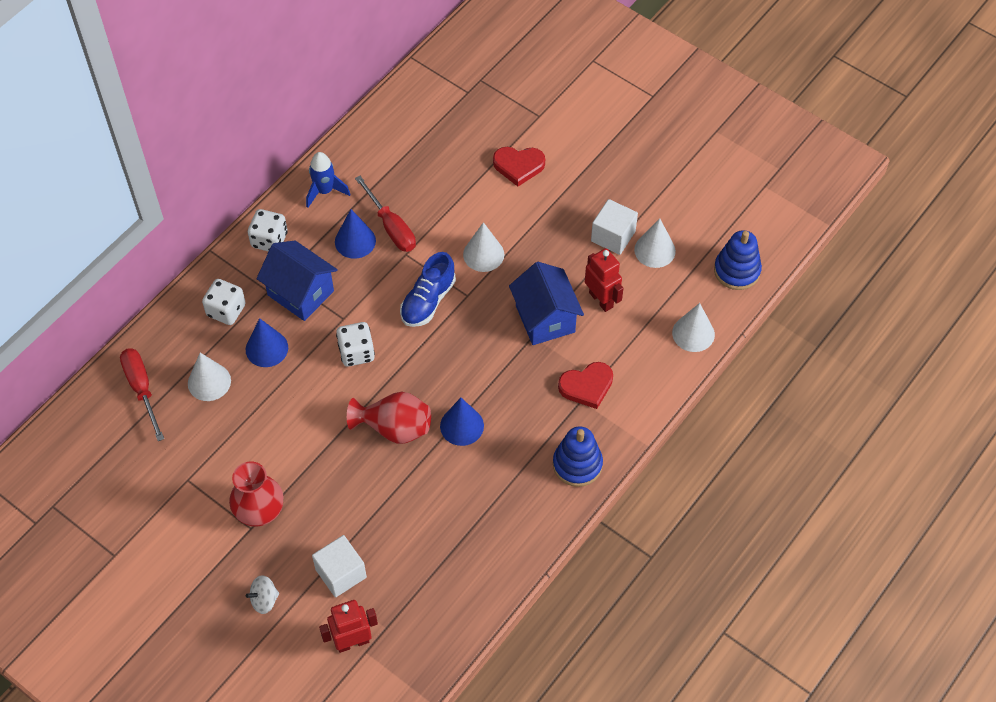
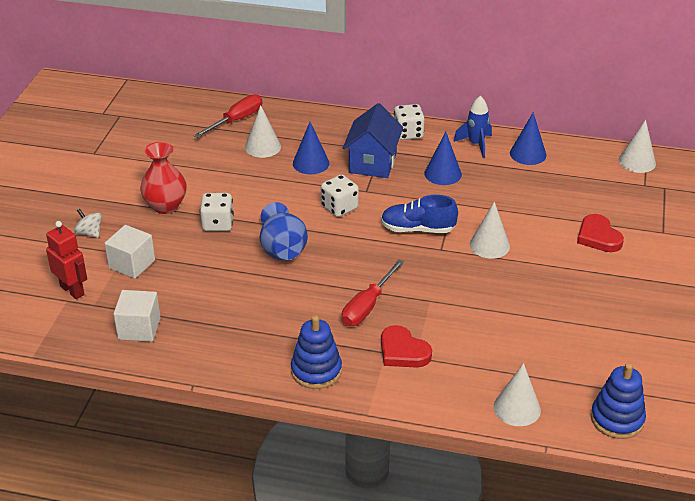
camera: 65 degrees right, 20 degrees down
(226, 310) = (330, 134): white dice -> white dice (218, 224)
(391, 227) = (472, 187): red screwdriver -> red screwdriver (367, 306)
(394, 428) = (283, 250): red vase -> blue vase
(462, 426) = (309, 286): blue cone -> blue cone (528, 154)
(545, 319) = (454, 302): blue house -> none
(601, 299) = (503, 332): red robot -> none
(613, 236) = (578, 318): white cube -> white cube (139, 328)
(654, 250) = (588, 351): white cone -> white cone (637, 161)

